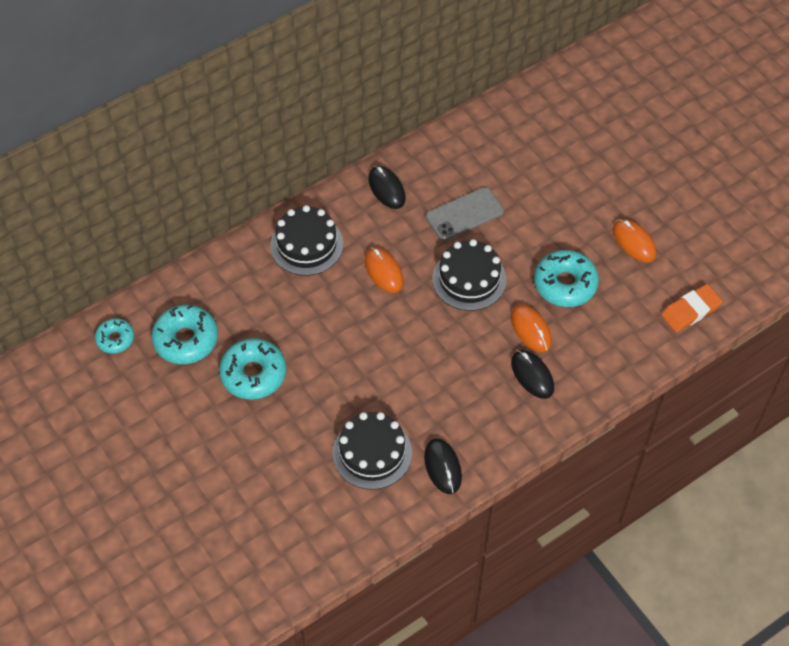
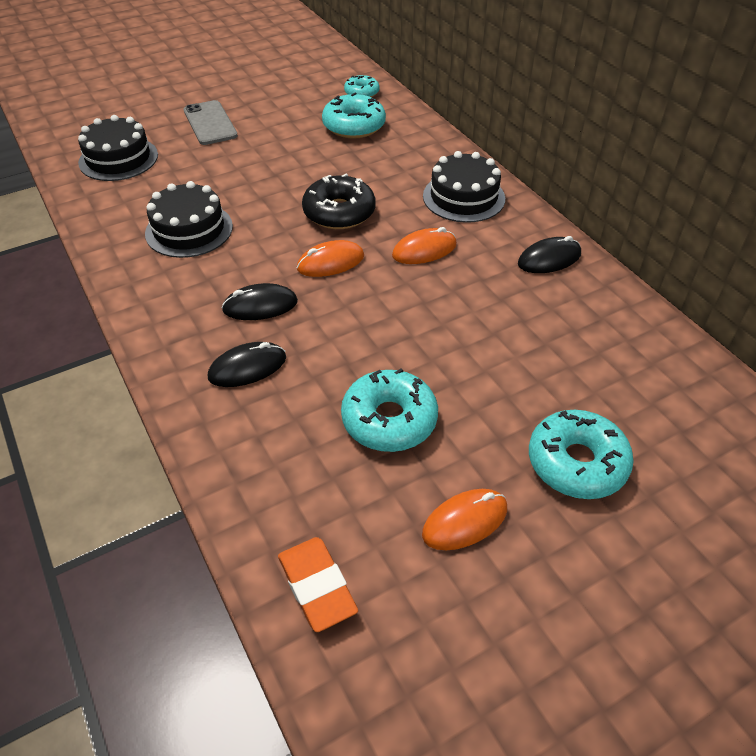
camera: 95 degrees right, 10 degrees down
(253, 374) = (306, 161): turquoise donut -> turquoise donut (576, 463)
(336, 337) = (339, 212): none -> black donut
(442, 467) = (150, 279): black mouse -> black mouse (260, 306)
(464, 214) = (513, 325): grey phone -> grey phone (210, 123)
(469, 279) = (406, 321): black cake -> black cake (118, 159)
(531, 329) = (319, 373): orange mouse -> orange mouse (330, 262)

